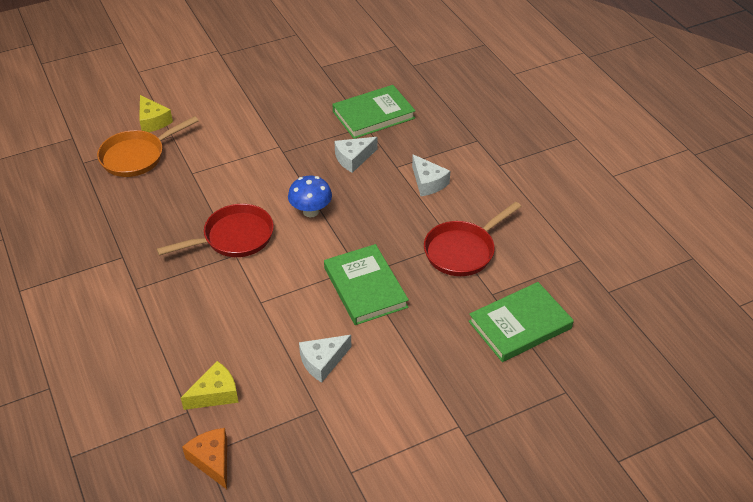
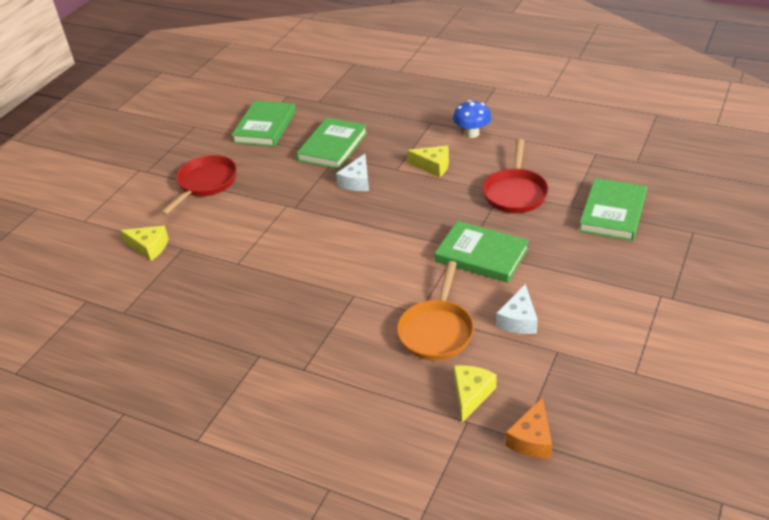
camera: 35 degrees left, 5 degrees down
(137, 156) = (170, 279): orange pan -> orange pan (437, 330)
(212, 460) = (532, 439): orange cheese -> orange cheese turned 90 degrees counterclockwise
(233, 237) = (336, 285): red pan -> red pan (205, 184)
(311, 211) = (372, 232): blue mushroom -> blue mushroom (472, 134)
(345, 65) = (265, 127): none -> green book
(428, 182) = (433, 166): white cheese -> yellow cheese

